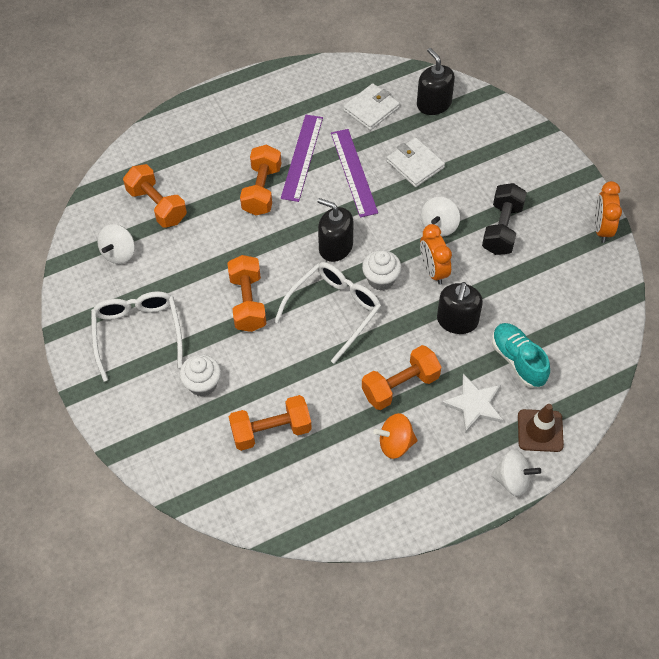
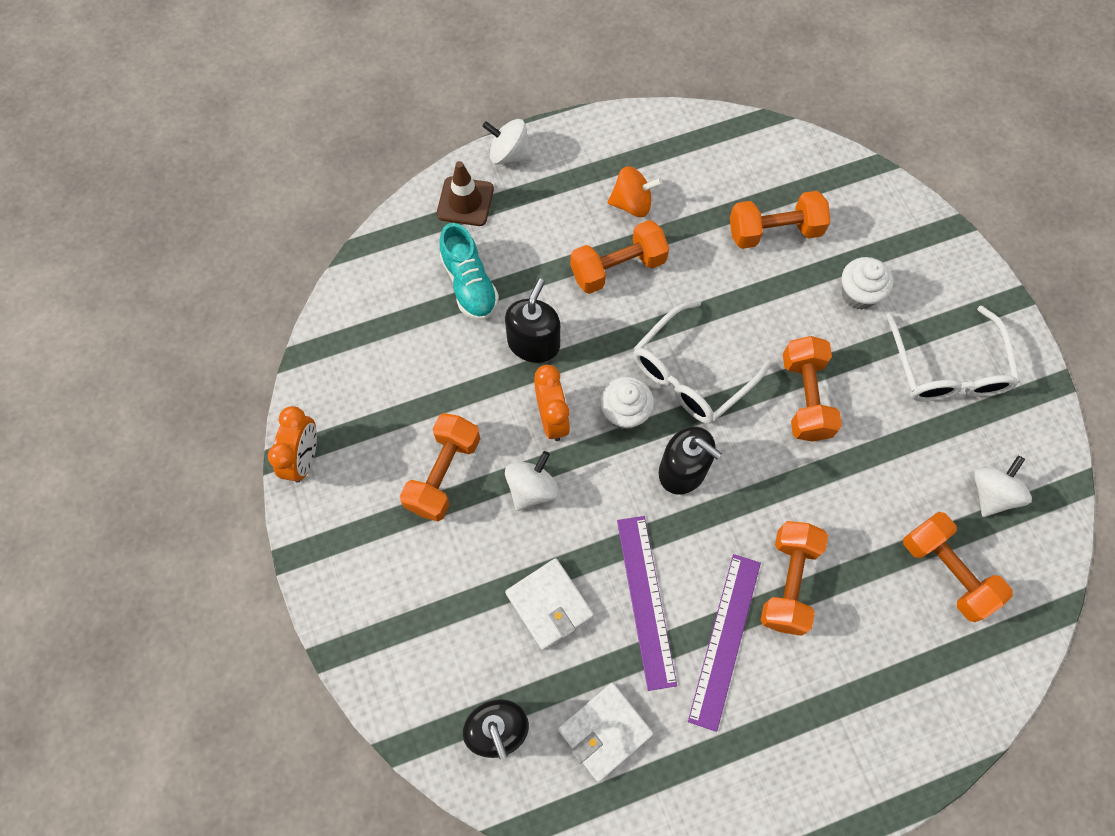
camera: 175 degrees left, 10 degrees up
(474, 404) = (534, 238): white star -> none
(502, 229) = (443, 474): black dumbbell -> orange dumbbell

